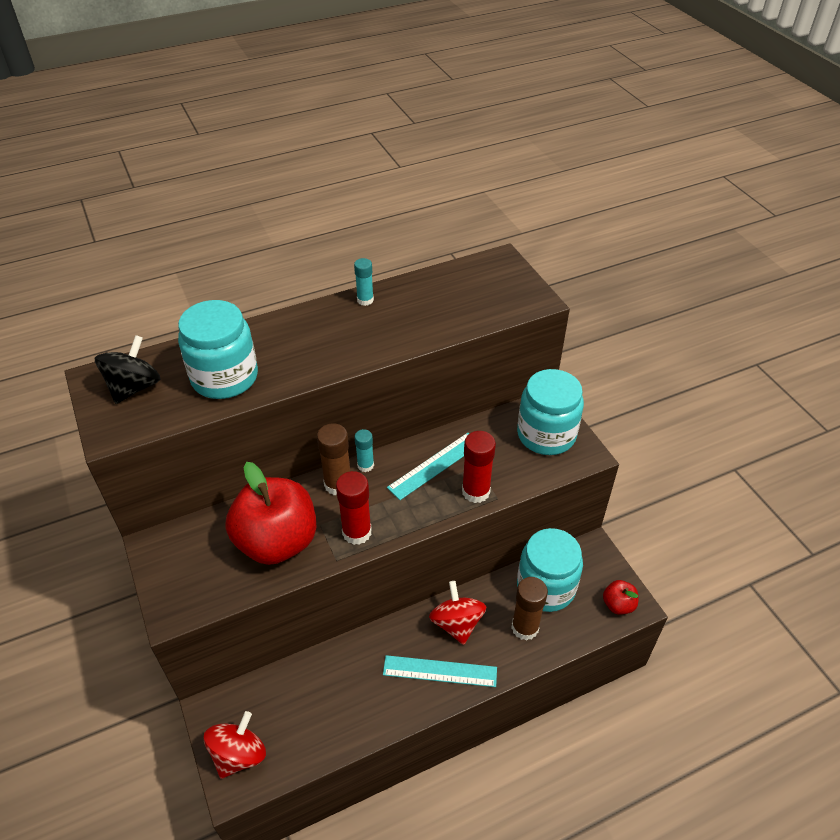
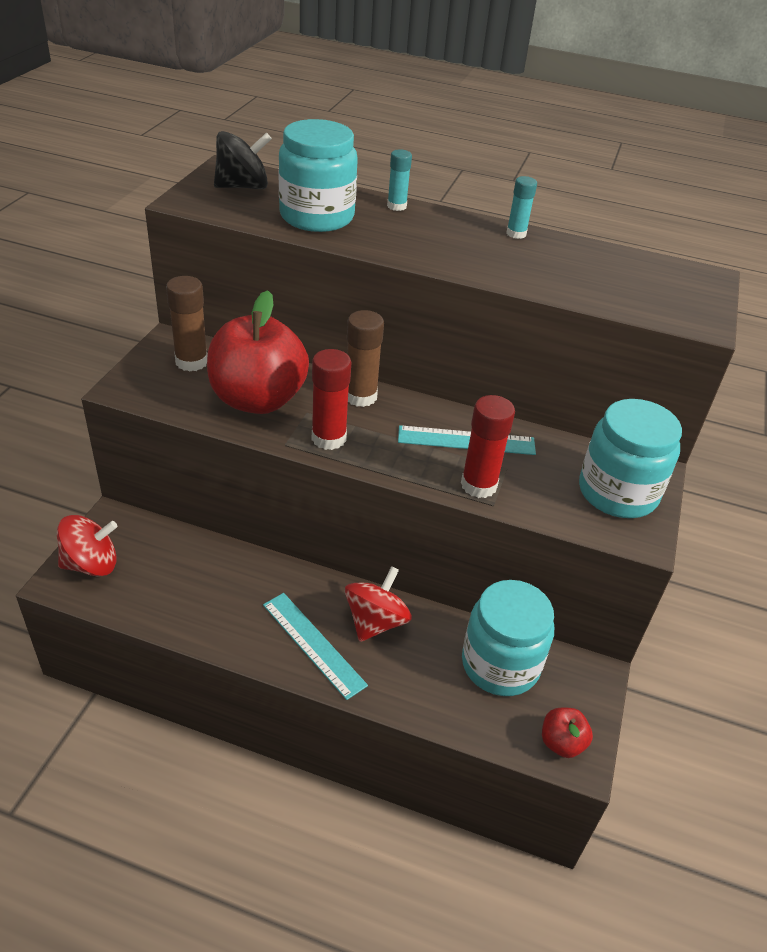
camera: 40 degrees right, 5 degrees down
(365, 465) = (402, 399): turquoise glue stick -> turquoise glue stick (396, 206)
(525, 627) = (436, 678): brown glue stick -> brown glue stick (191, 362)

